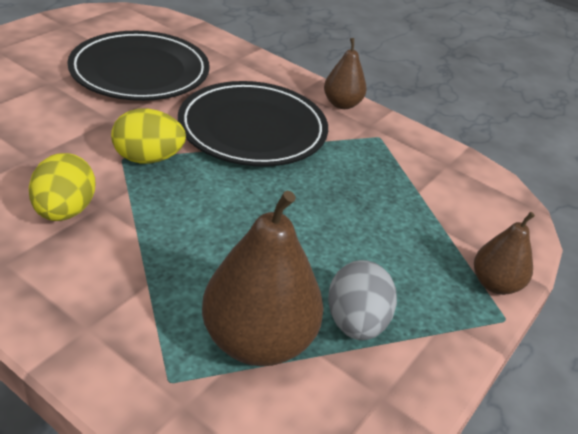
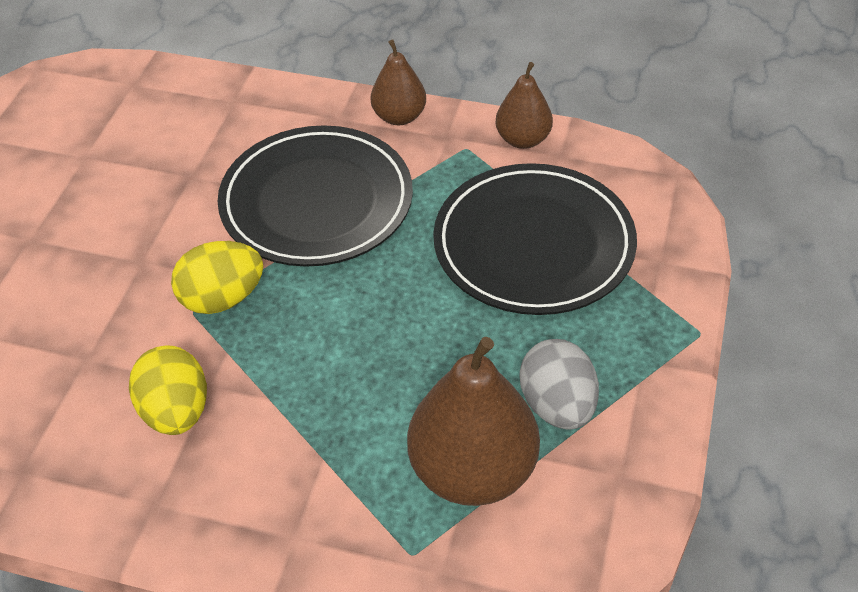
camera: 15 degrees left, 10 degrees up
(140, 72) = (129, 173): black plate -> black plate (533, 245)
(495, 284) = (674, 295): brown pear -> brown pear (523, 139)

